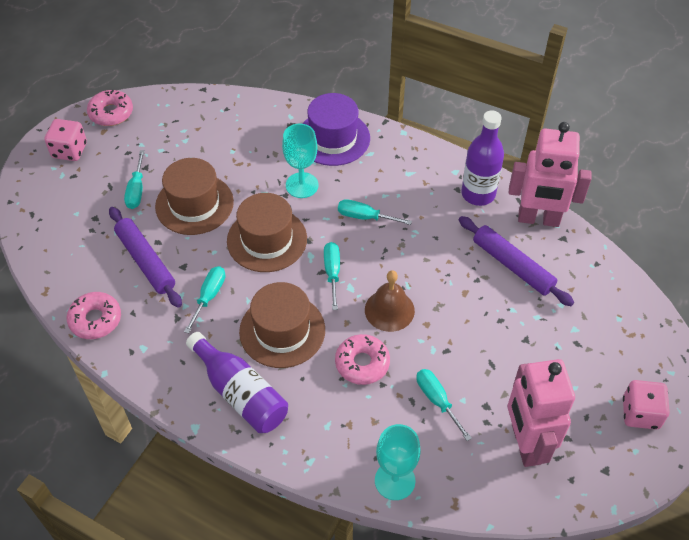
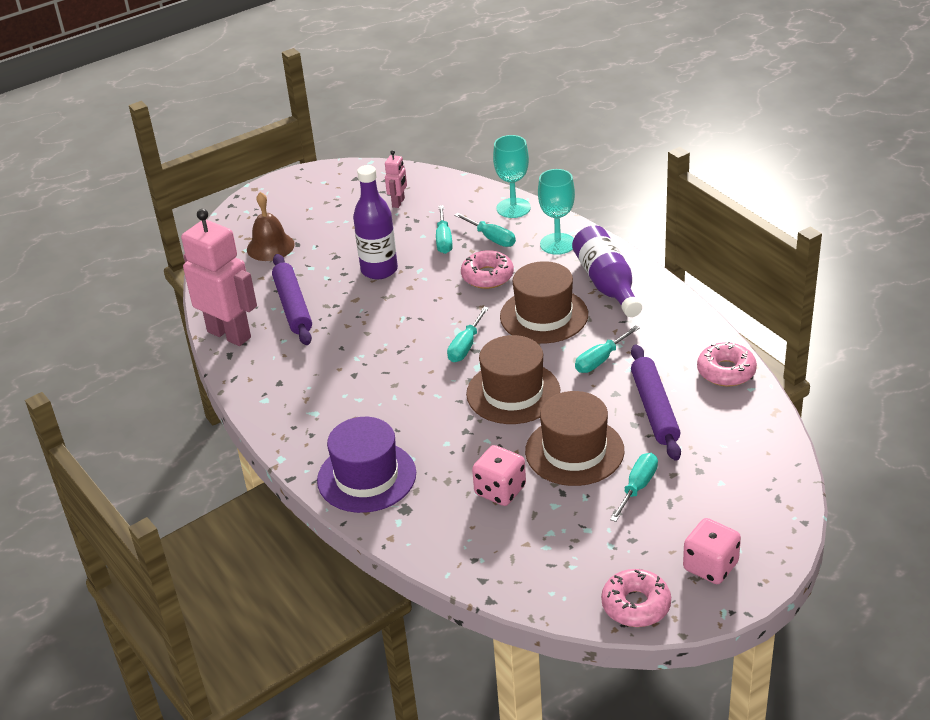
camera: 150 degrees left, 15 degrees down
(302, 185) = (440, 435): turquoise goblet -> turquoise goblet (557, 244)
(365, 217) = (396, 384): turquoise screwdriver -> turquoise screwdriver (491, 238)
(389, 310) = (434, 304): brown bell -> brown bell (270, 246)
(478, 194) = (263, 372): purple bottle -> purple bottle (379, 270)
(525, 444) = (398, 202): pink robot -> pink robot, size x0.45
(640, 413) = (297, 197): pink dice -> pink dice (500, 490)

